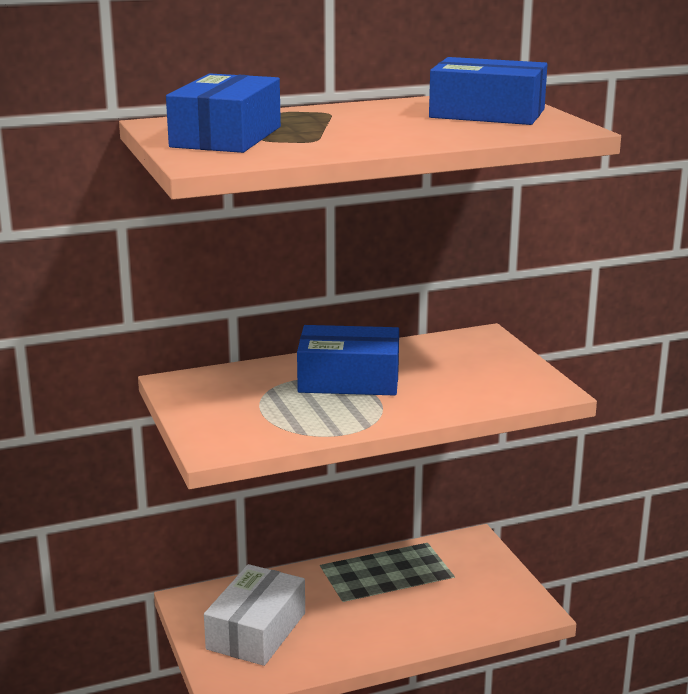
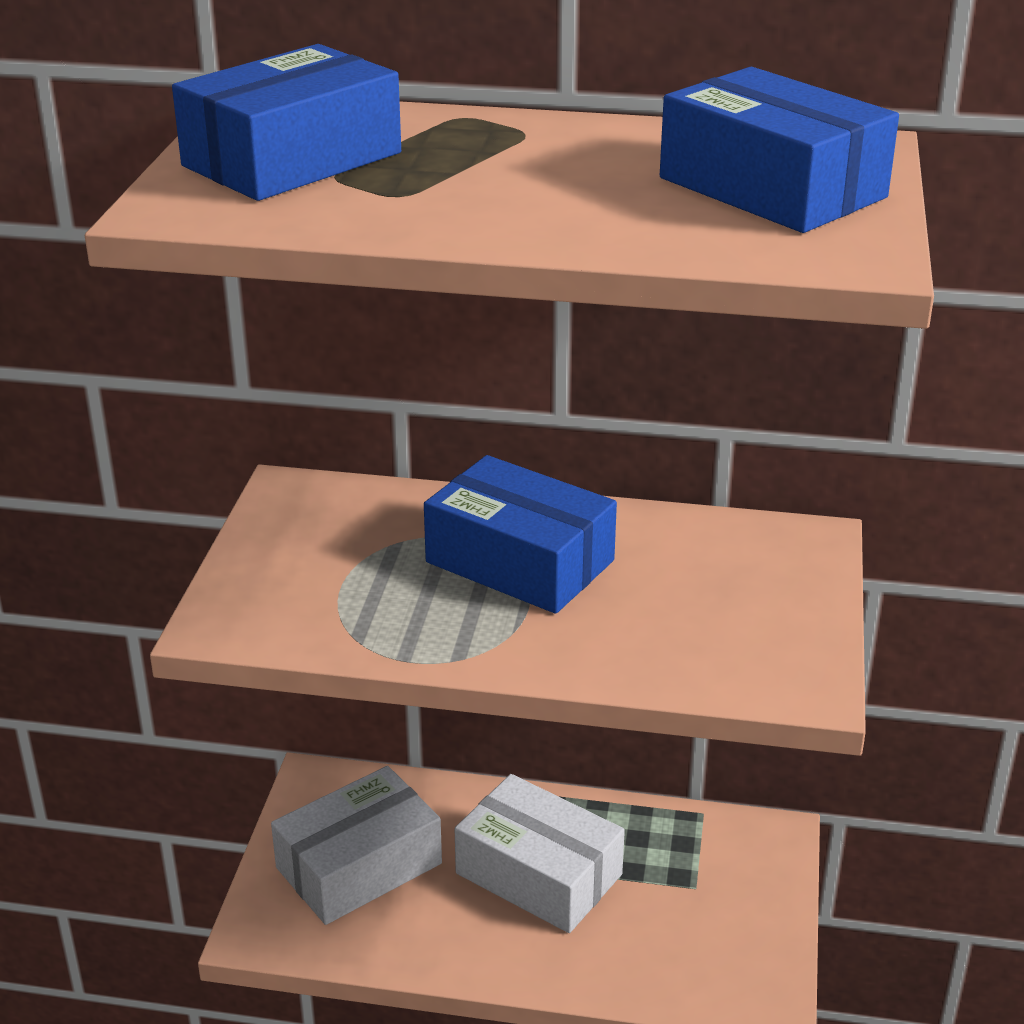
camera: 30 degrees right, 10 degrees up
(365, 599) = (538, 874): none -> white box

